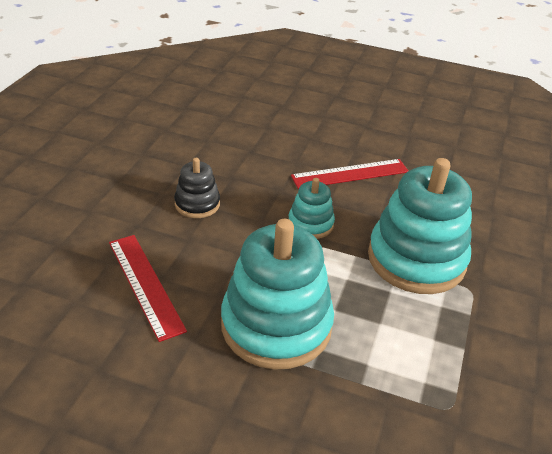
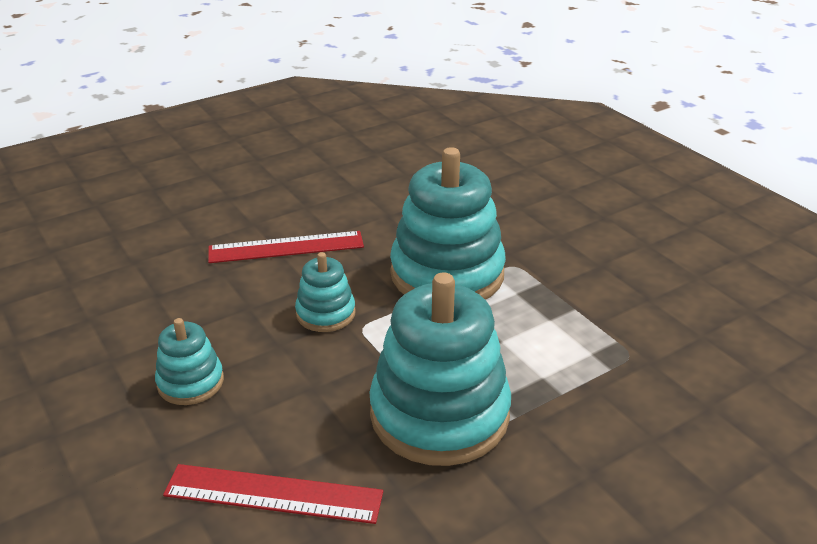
camera: 50 degrees left, 5 degrees down
(197, 204) = (190, 382): black stacking toy -> turquoise stacking toy
(350, 174) = (286, 247): red ruler -> red ruler turned 60 degrees clockwise

